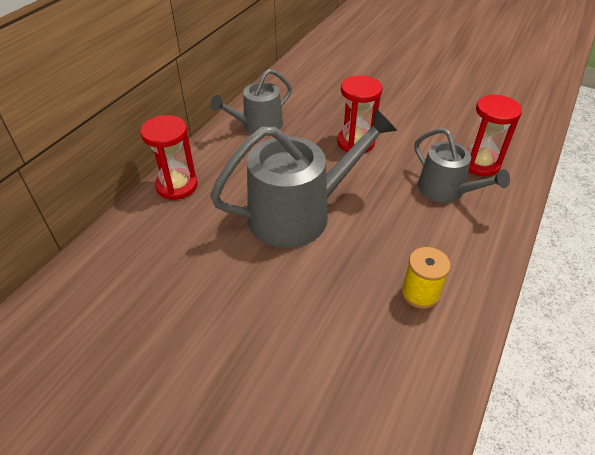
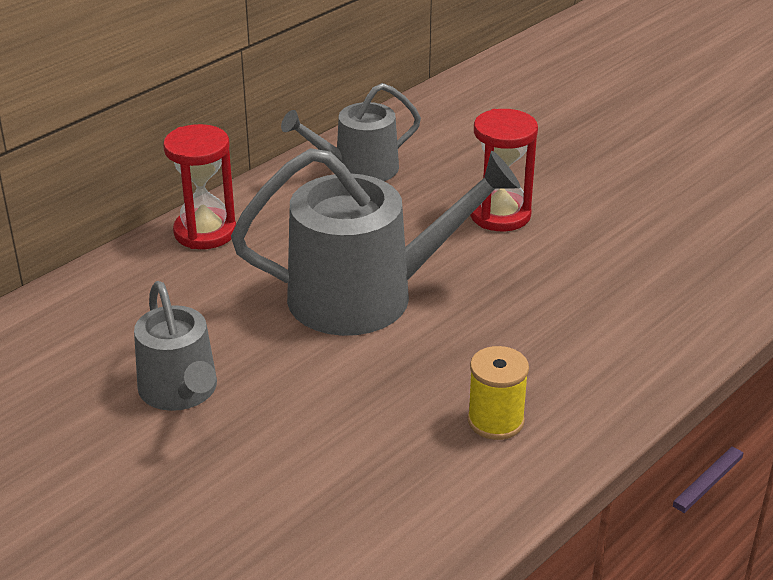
camera: 15 degrees right, 10 degrees down
(446, 190) = (609, 301): grey watering can -> grey watering can (181, 391)
(480, 163) = (687, 274): red hourglass -> none

